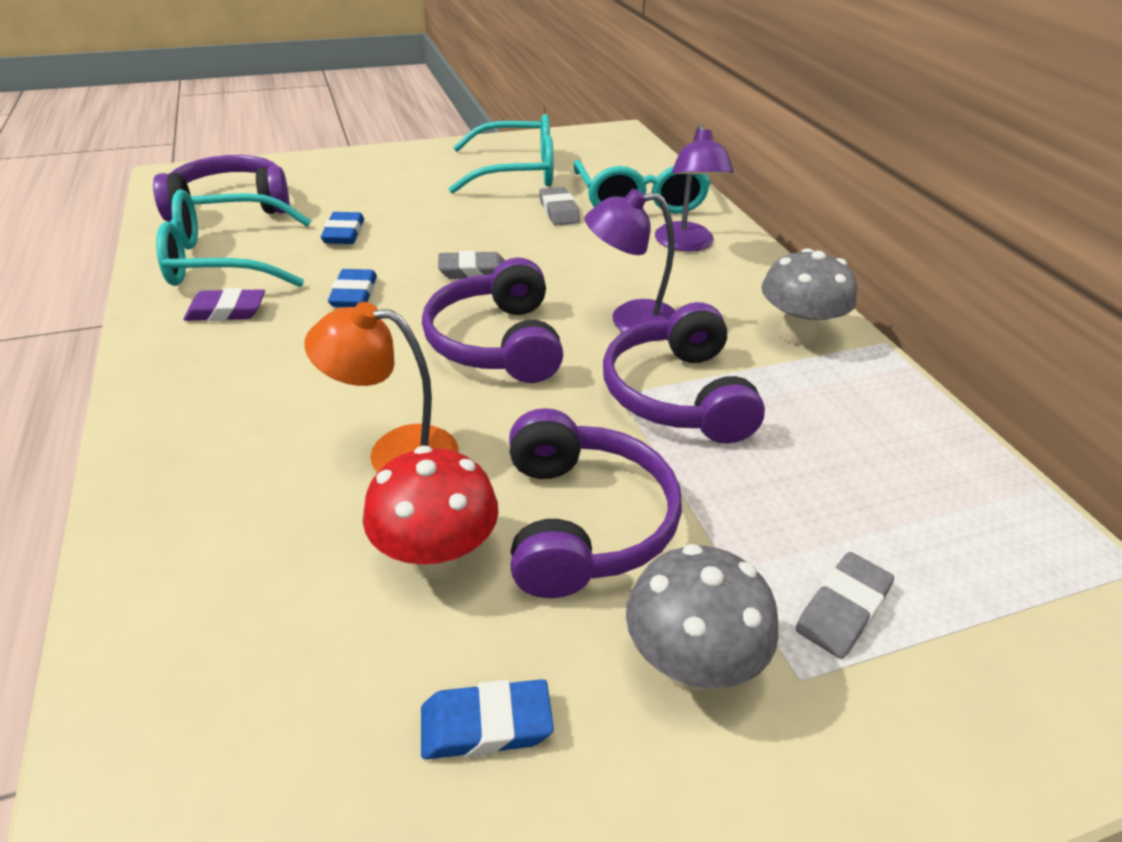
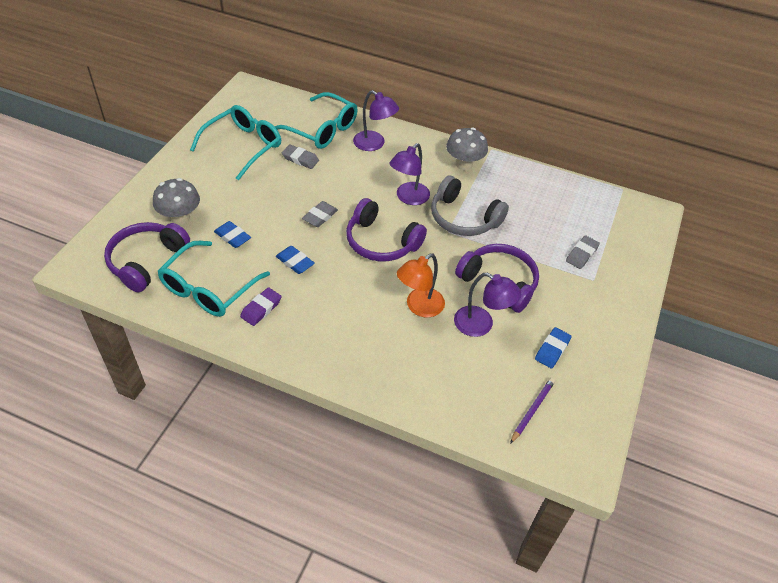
camera: 50 degrees left, 10 degrees up
(246, 799) = (532, 410): none -> purple pencil
(436, 557) = (481, 325): red mushroom -> purple lamp
(678, 394) = (463, 218): purple headphones -> grey headphones
(690, 664) = (570, 297): grey mushroom -> grey mushroom (180, 218)
(842, 609) = (581, 254): grey eraser -> grey eraser turned 45 degrees clockwise

